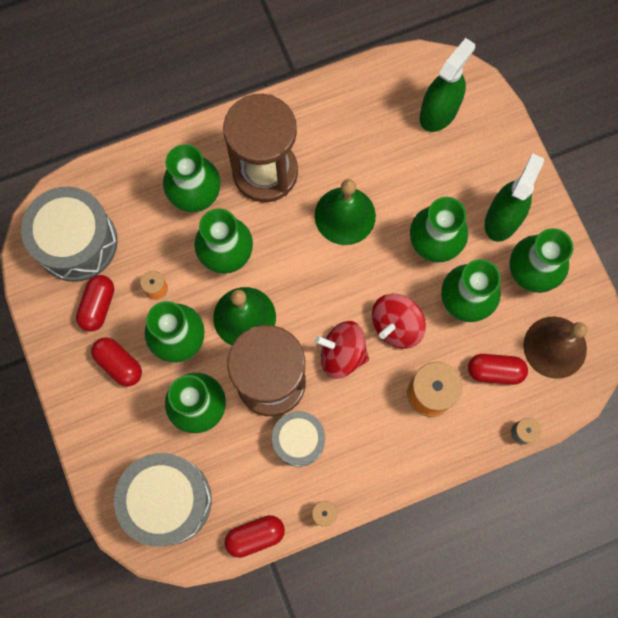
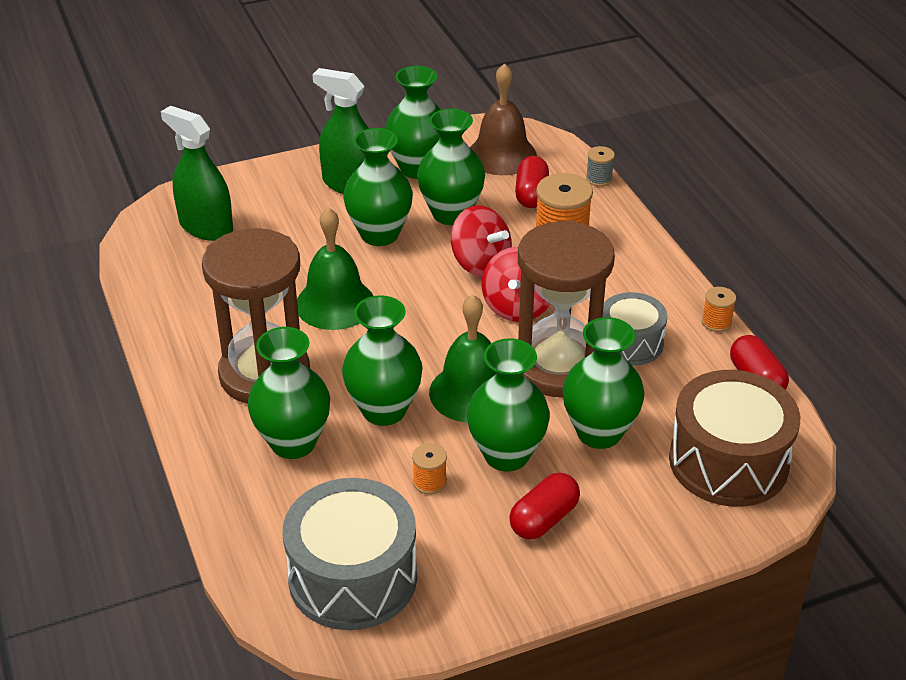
camera: 90 degrees left, 35 degrees down
(98, 306) = (456, 546): red capsule -> none
(168, 500) = (728, 462): grey drum -> brown drum

